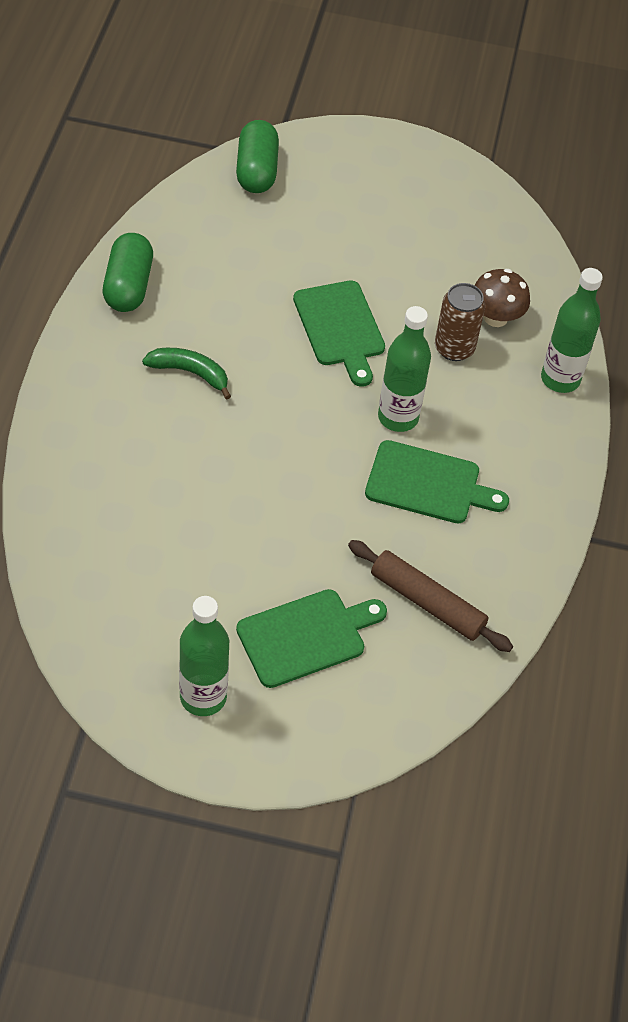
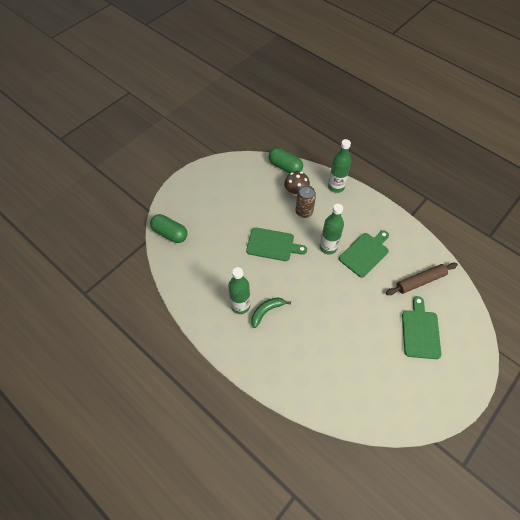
camera: 55 degrees left, 5 degrees up
(128, 286) = (204, 313): green capsule -> green capsule (285, 167)
(203, 697) = (436, 385): green bottle -> green bottle (240, 306)

